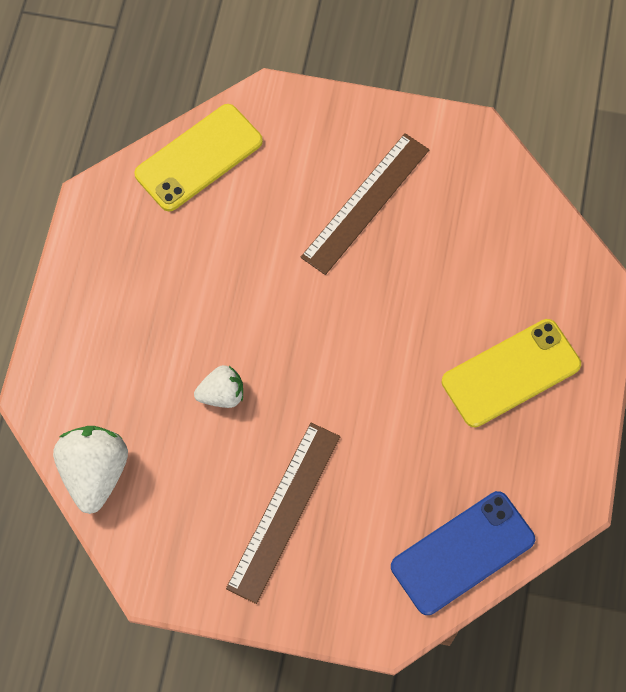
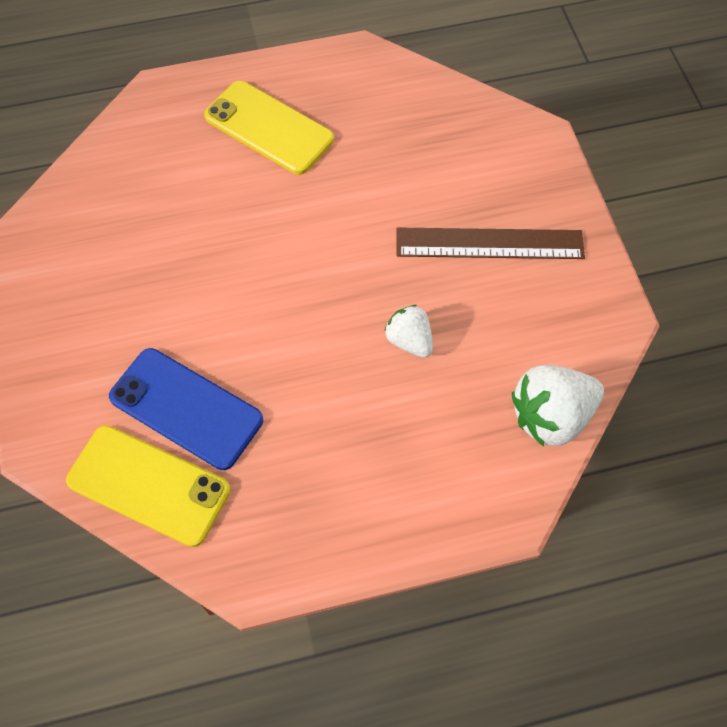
camera: 115 degrees left, 5 degrees down
(365, 203) = (141, 301): brown ruler -> none
(462, 553) = (446, 108): blue phone -> blue phone (186, 408)

